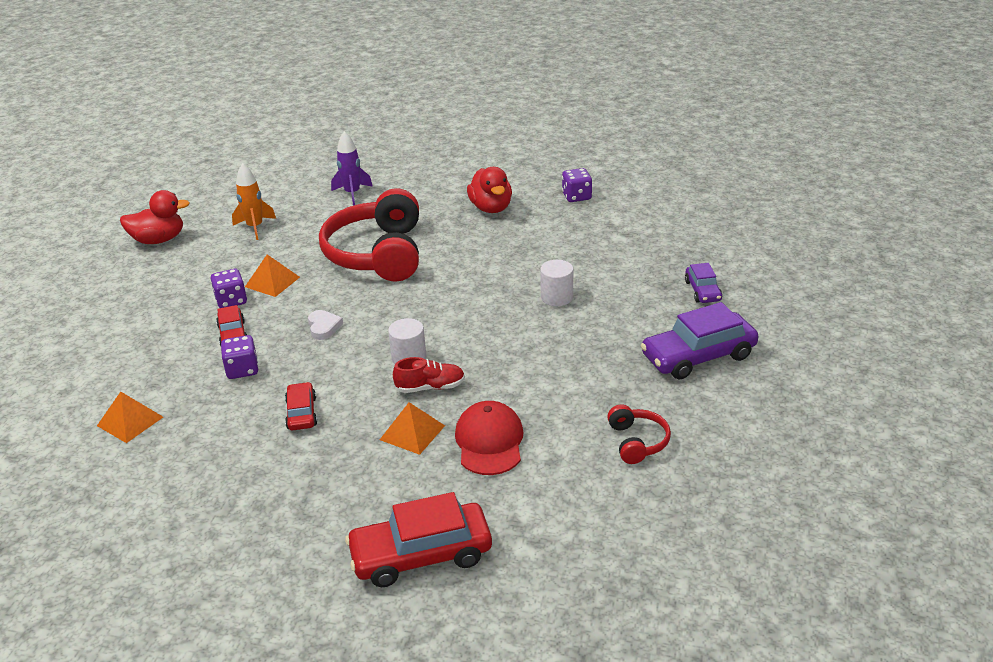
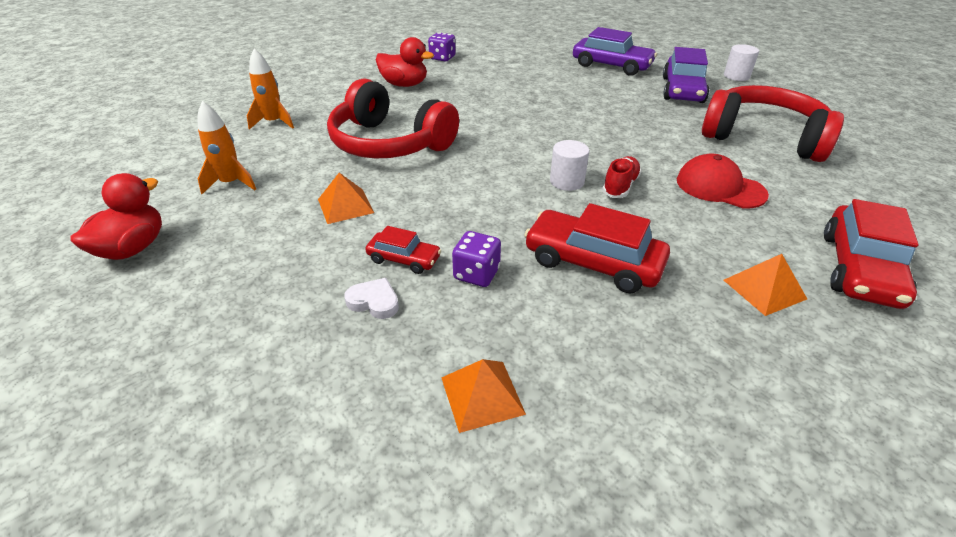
camera: 55 degrees left, 5 degrees up
(231, 301) = (340, 240): purple dice -> none
(302, 413) = (593, 262): red car -> red car, size x1.85
(324, 327) = (465, 204): white heart -> white heart (374, 302)
(352, 193) = (274, 123): purple rocket -> orange rocket
(412, 432) = (678, 215): orange pyramid -> orange pyramid (764, 289)
(557, 297) = (558, 104): white cylinder -> white cylinder (736, 76)
(637, 442) = (763, 137): red headphones -> red headphones, size x2.24
(702, 291) = (611, 65): purple car -> purple car, size x1.85

